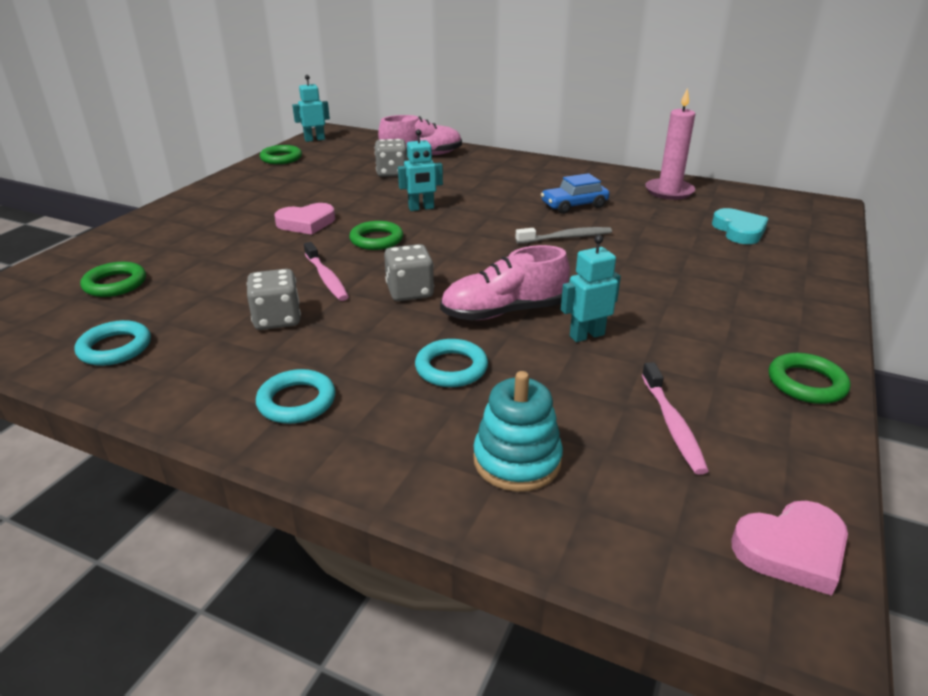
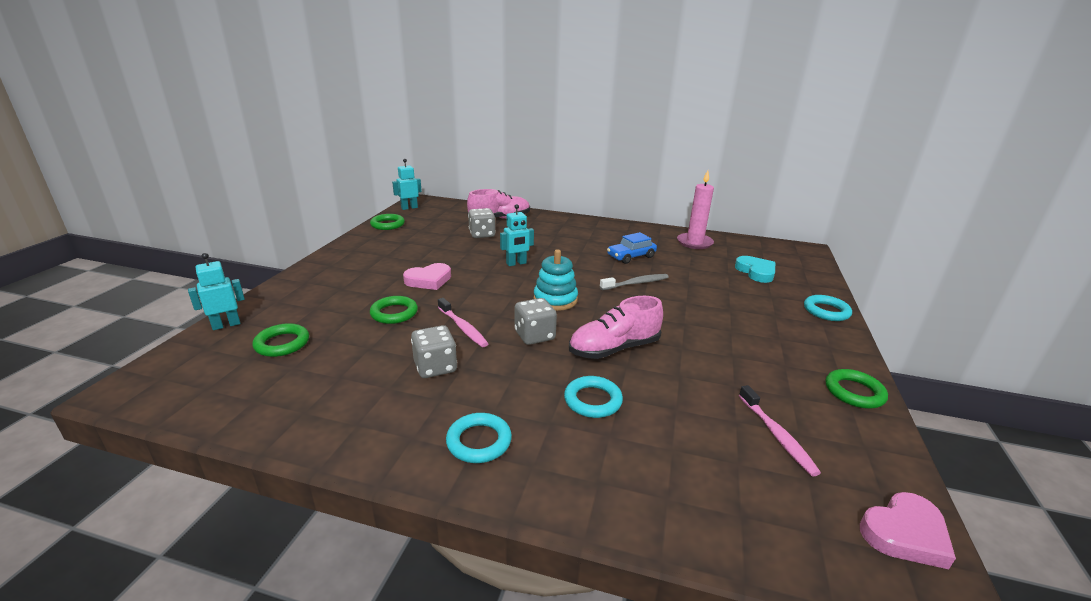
camera: 10 degrees left, 5 degrees down
(115, 348) = (302, 404): turquoise ring -> turquoise ring (826, 311)
(376, 240) = (491, 292): green ring -> green ring (394, 313)
(517, 460) = (675, 478): turquoise stacking toy -> turquoise stacking toy (555, 300)
(586, 335) = (684, 364): turquoise robot -> turquoise robot (226, 325)

